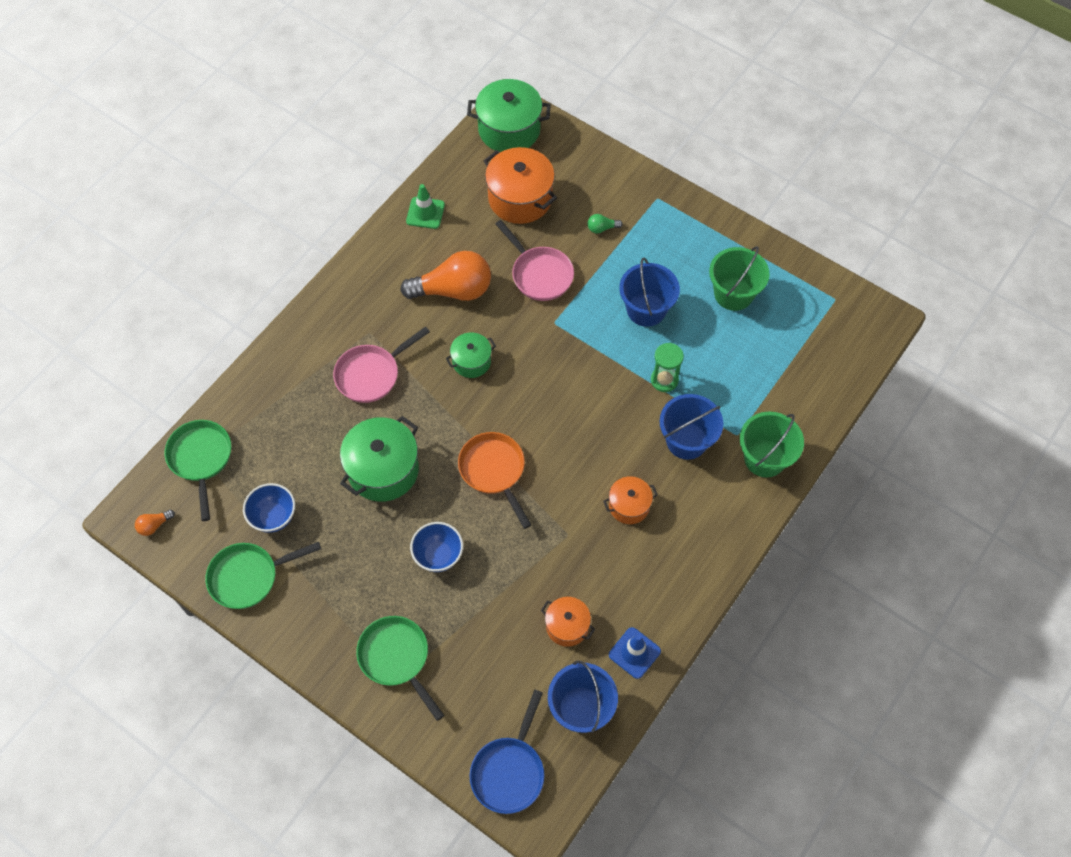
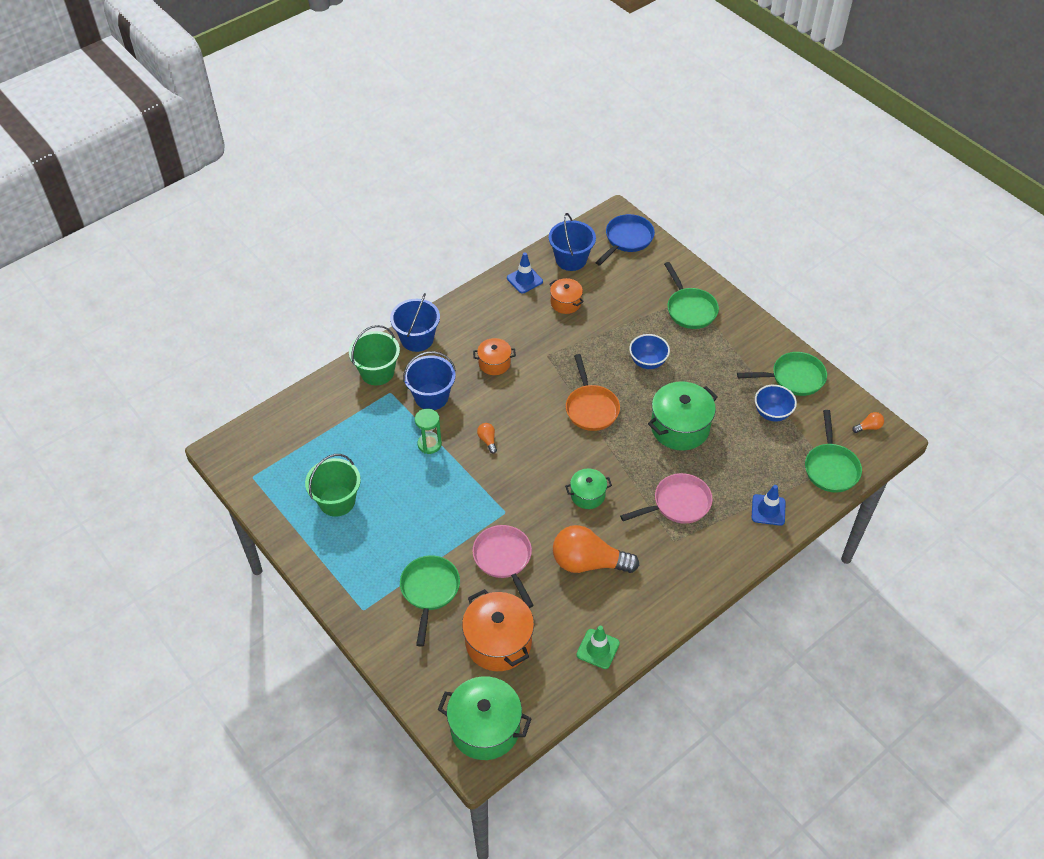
camera: 165 degrees left, 10 degrees down
(271, 390) = (768, 510): none -> blue traffic cone
(601, 400) = (487, 440): none -> orange light bulb
(602, 228) = (429, 591): green light bulb -> green pan
(646, 309) = (420, 505): blue bucket -> blue bucket (417, 339)

